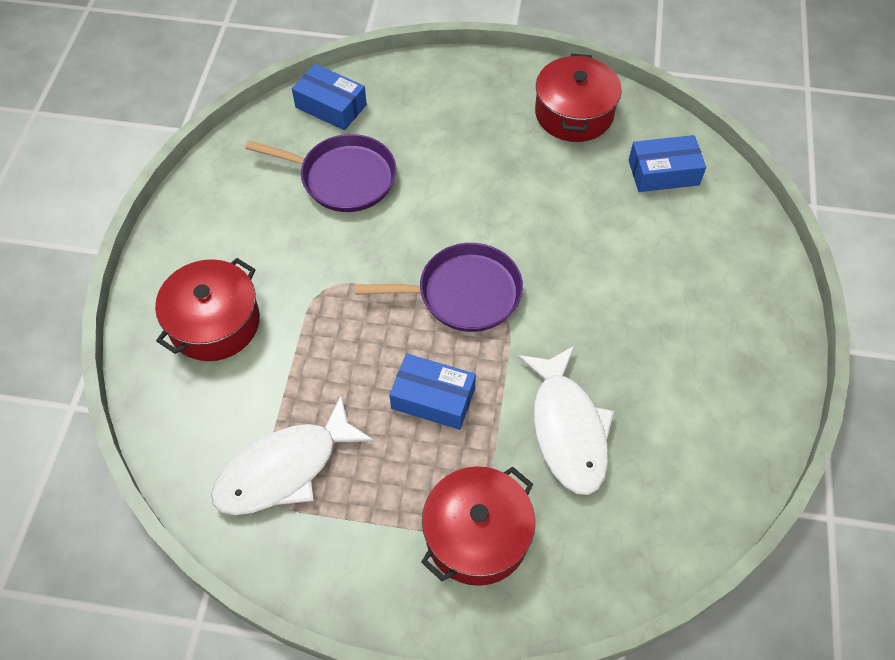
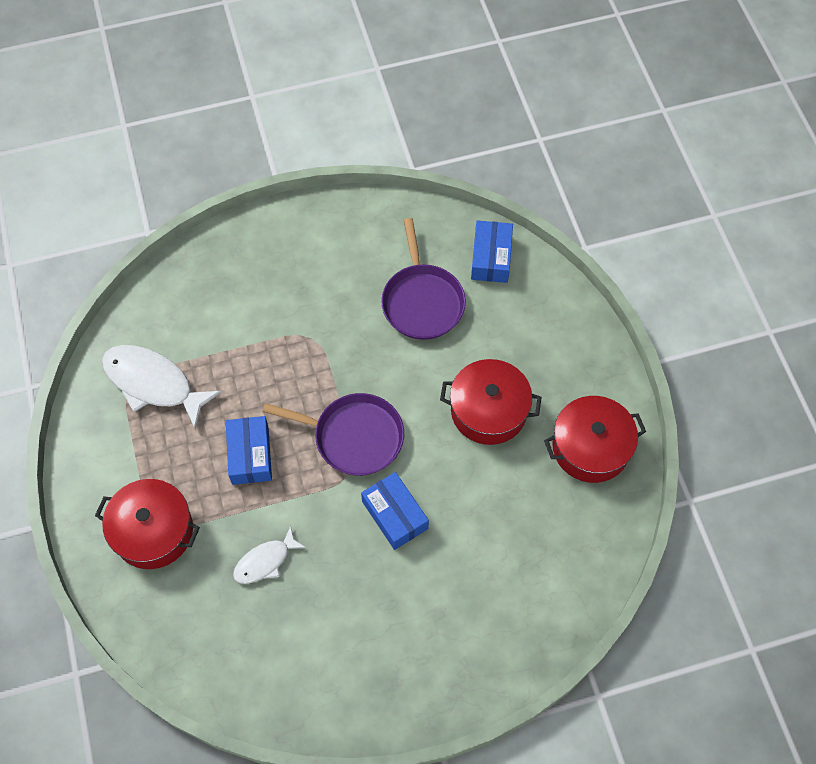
camera: 65 degrees right, 5 degrees up
(214, 323) = (248, 282): red pot -> red pot (488, 410)
(463, 293) = (354, 437): purple pan -> purple pan turned 45 degrees counterclockwise
(567, 429) = (265, 561): white fish -> white fish, size x0.57
(663, 172) = (562, 547): blue box -> blue box (395, 515)

